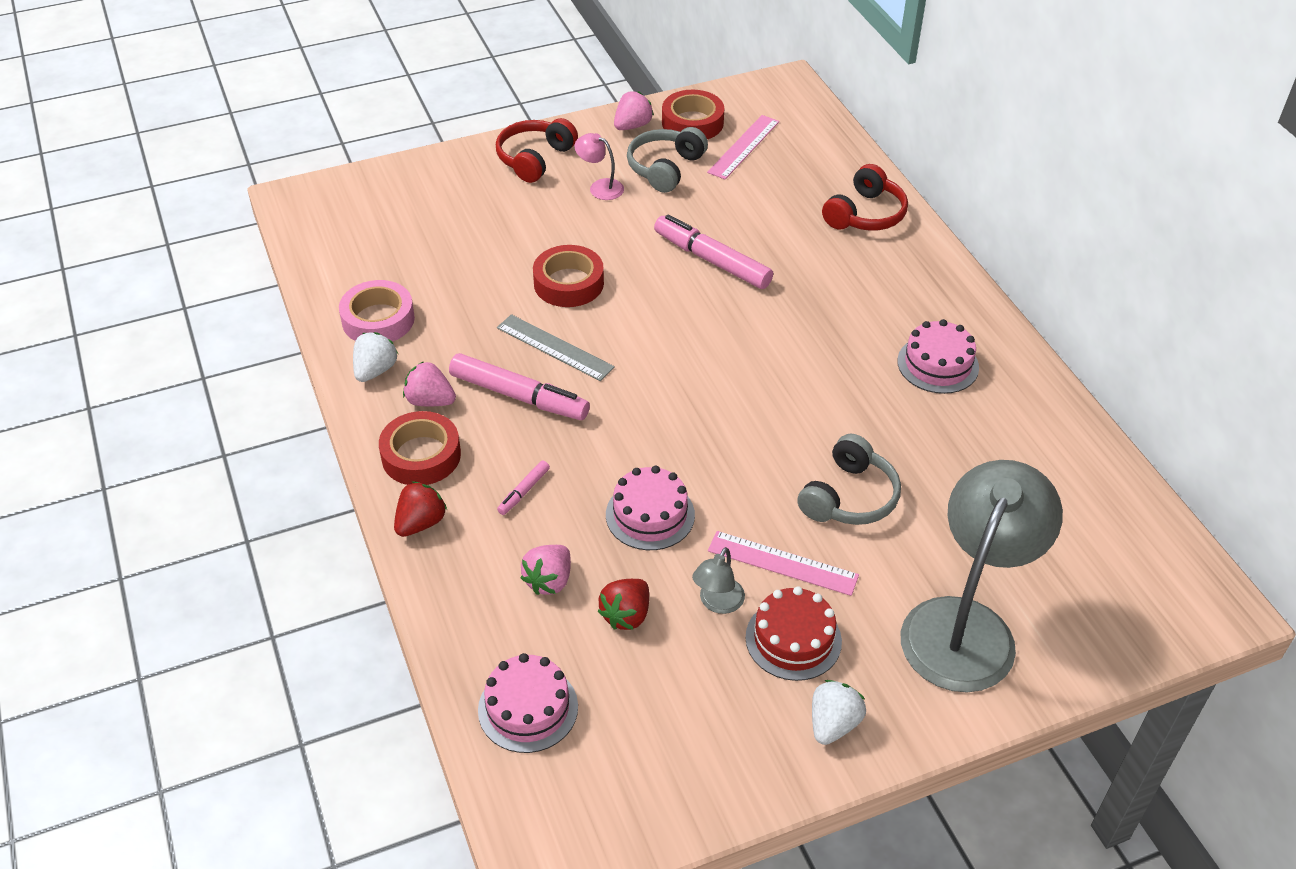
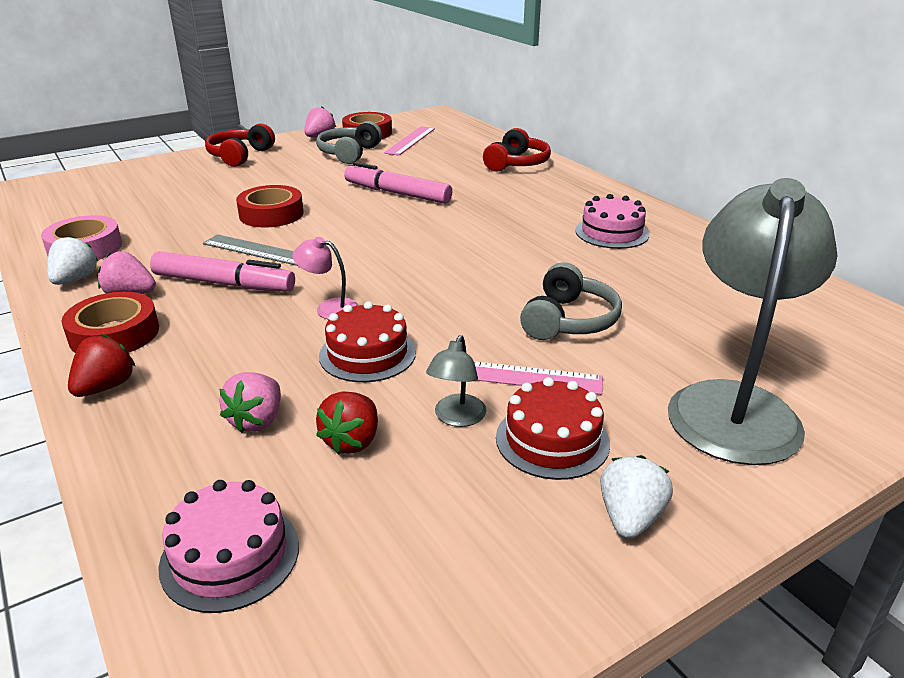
camera: 10 degrees left, 15 degrees down
(523, 491) = (227, 350): pink marker -> none
(600, 187) = (296, 165): pink lamp -> pink lamp (329, 308)
(650, 515) = (367, 354): pink cake -> red cake

